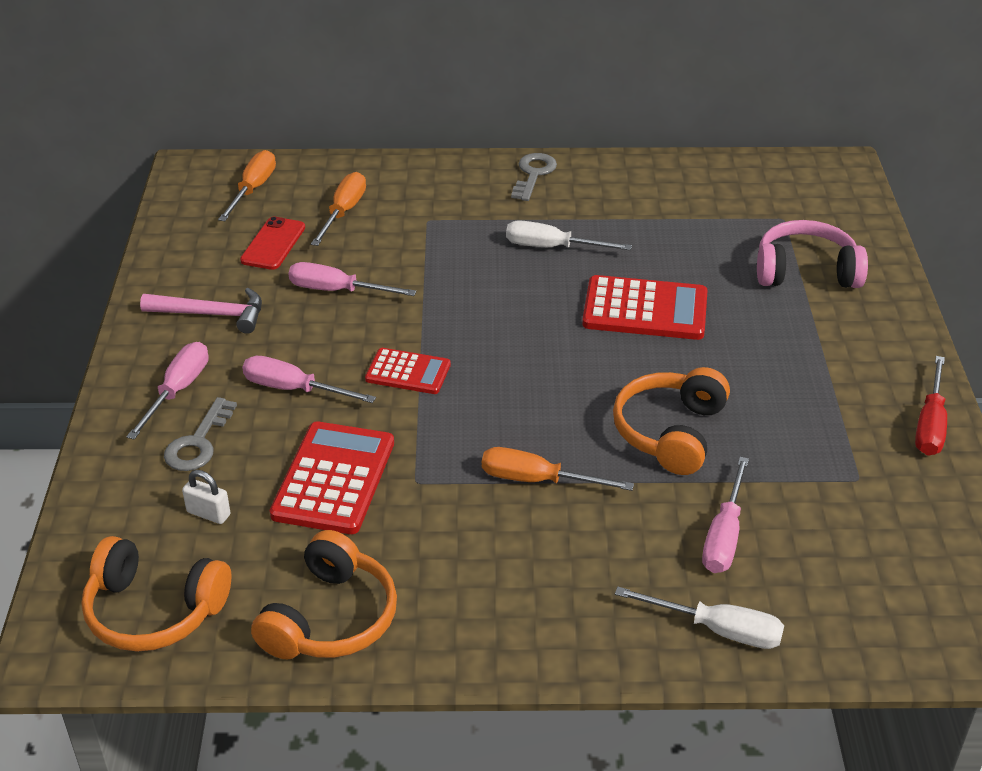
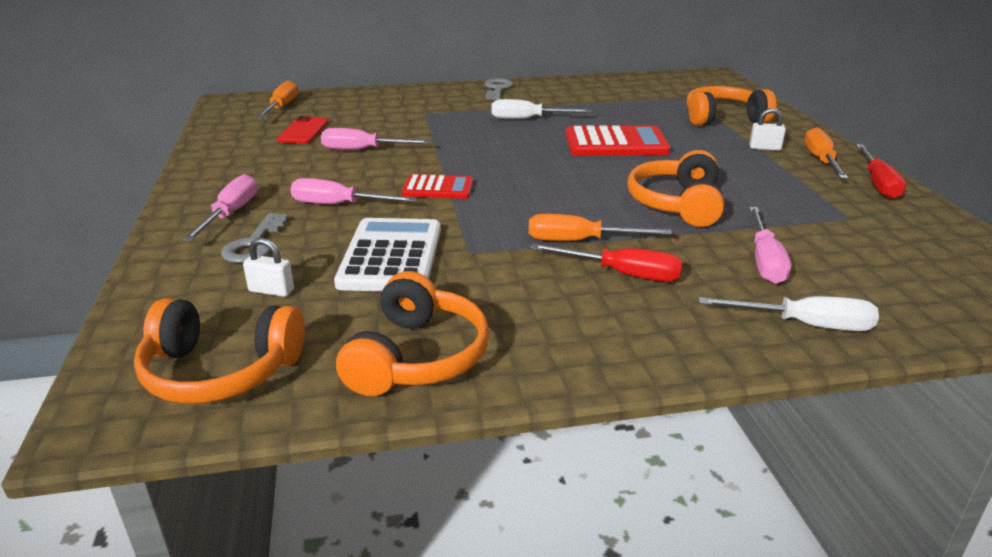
camera: 10 degrees left, 10 degrees down
(212, 314) = (257, 169): pink hammer -> none
(333, 478) = (391, 256): red calculator -> white calculator
(343, 212) = (357, 113): orange screwdriver -> orange screwdriver (821, 160)
(564, 536) = (622, 274): none -> red screwdriver
(806, 271) = (723, 118): pink headphones -> orange headphones
(828, 339) = (764, 148): none -> white padlock

